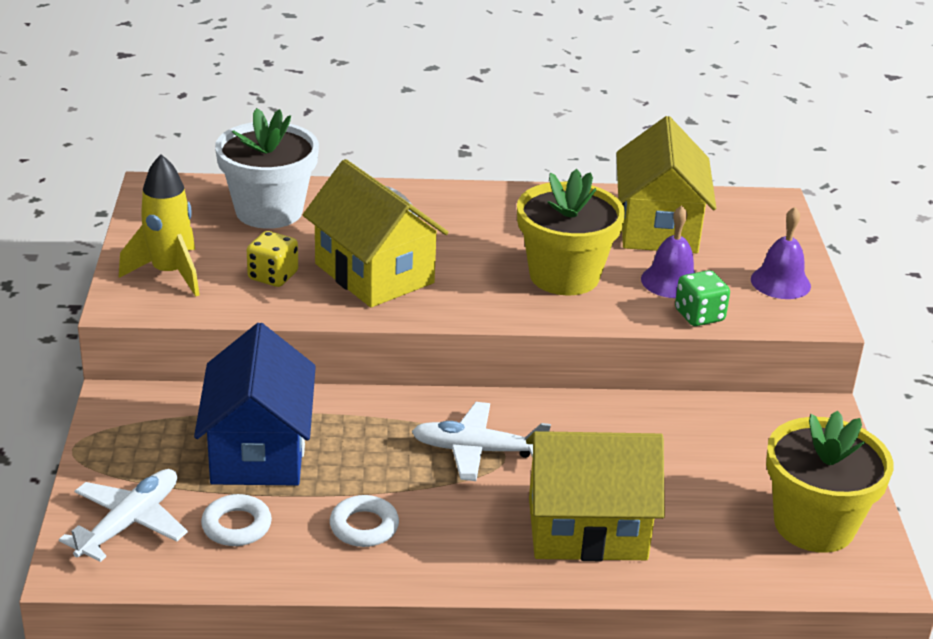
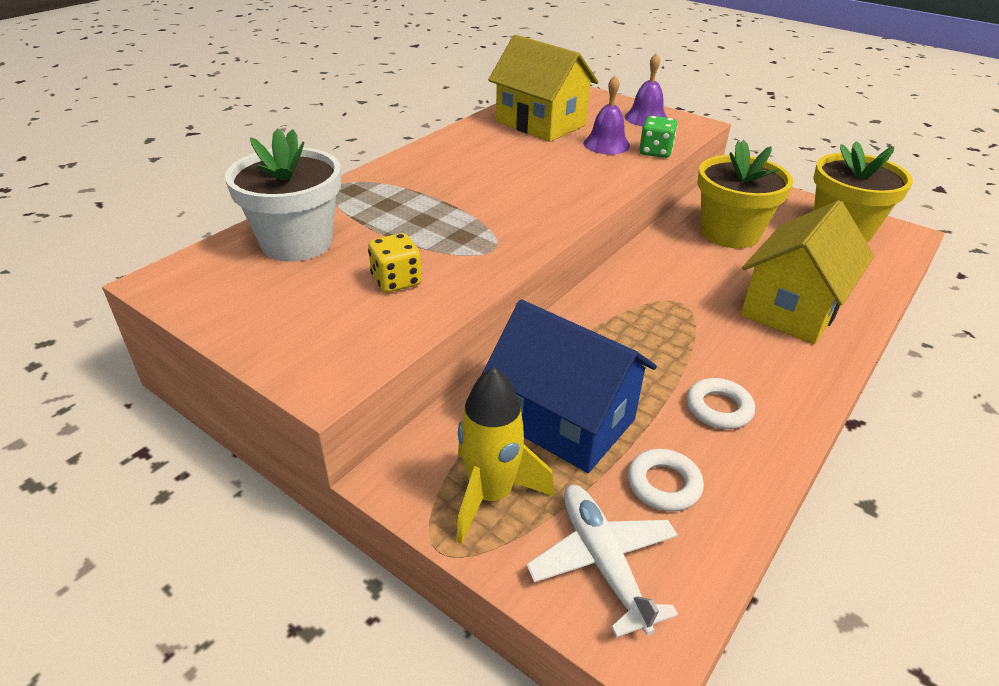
camera: 50 degrees left, 5 degrees up
(169, 273) = (312, 333): yellow rocket -> yellow rocket (491, 495)
(374, 273) = (457, 235): yellow house -> none
(478, 450) = (665, 311): white plane -> none
(564, 276) = (557, 171): yellow flower pot -> yellow flower pot (730, 233)

